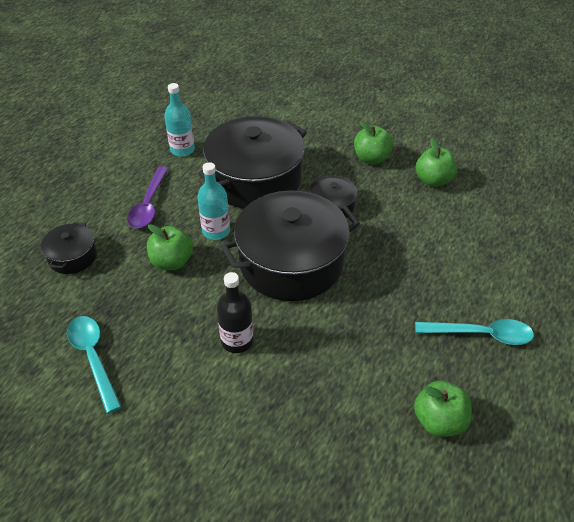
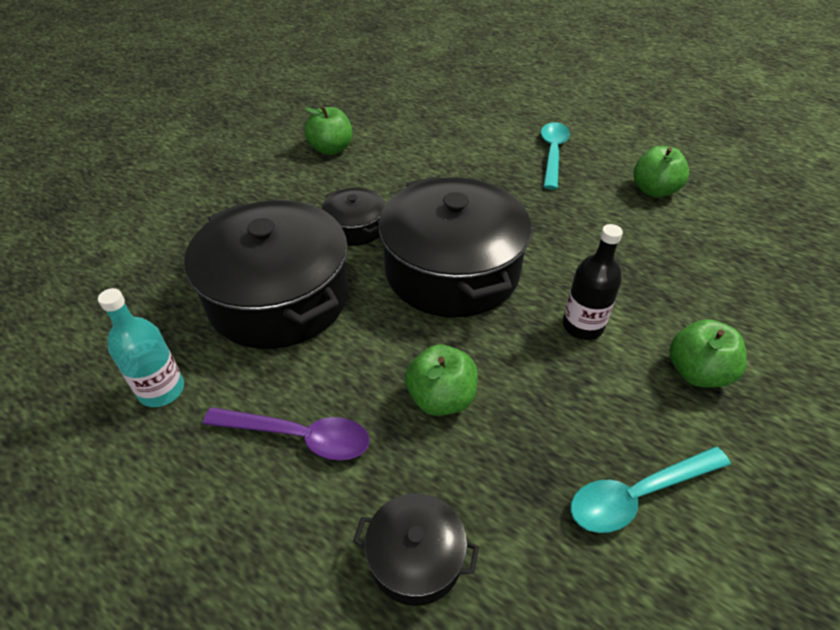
camera: 85 degrees left, 0 degrees up
(216, 231) = (382, 344): turquoise bottle -> none
(371, 158) = (274, 187): green apple -> green apple (697, 372)

